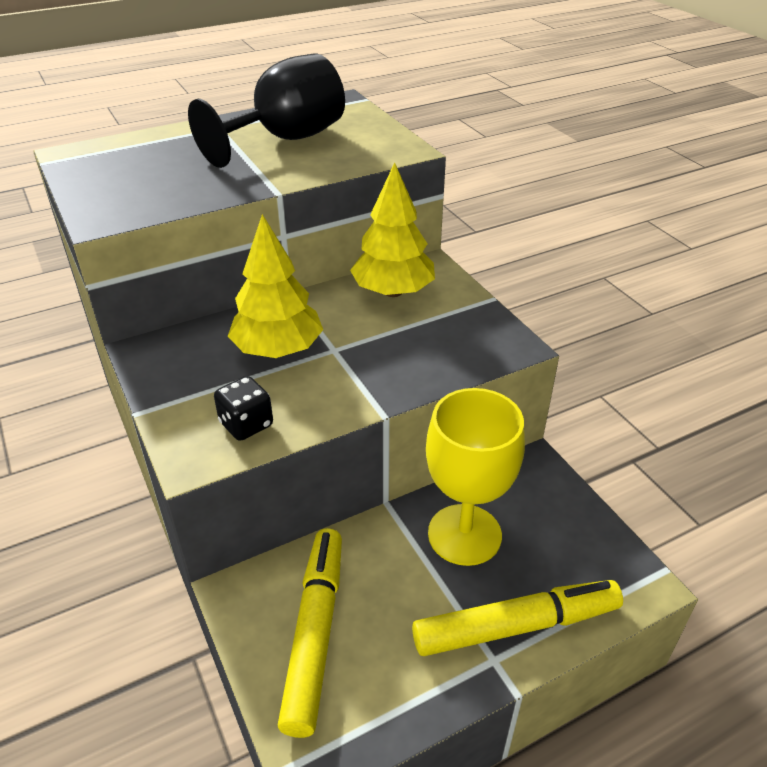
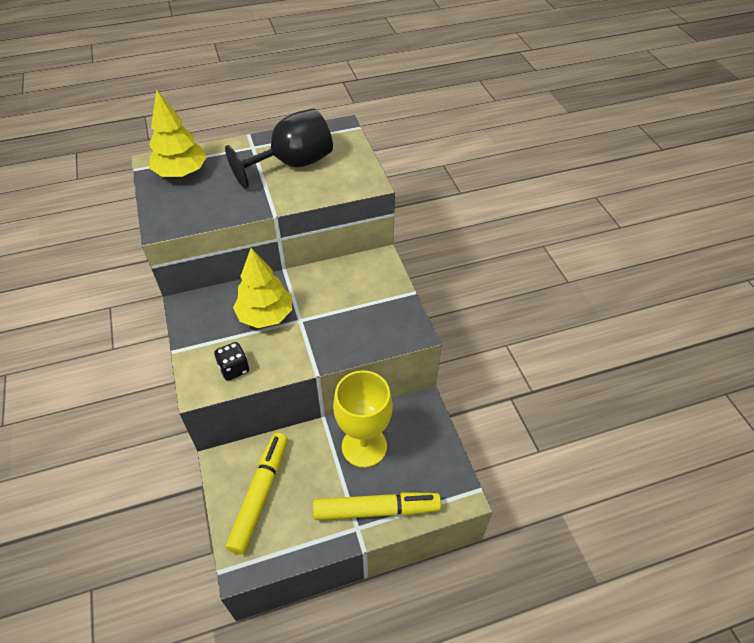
camera: 10 degrees right, 10 degrees up
(393, 291) = (350, 278): yellow tree -> yellow tree (181, 173)

